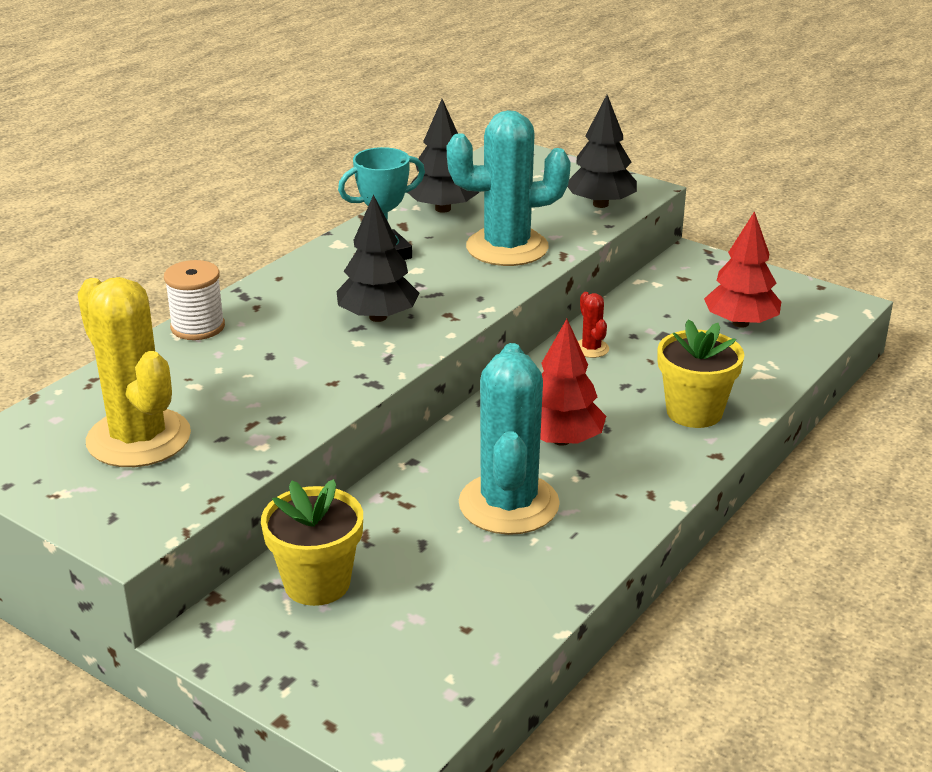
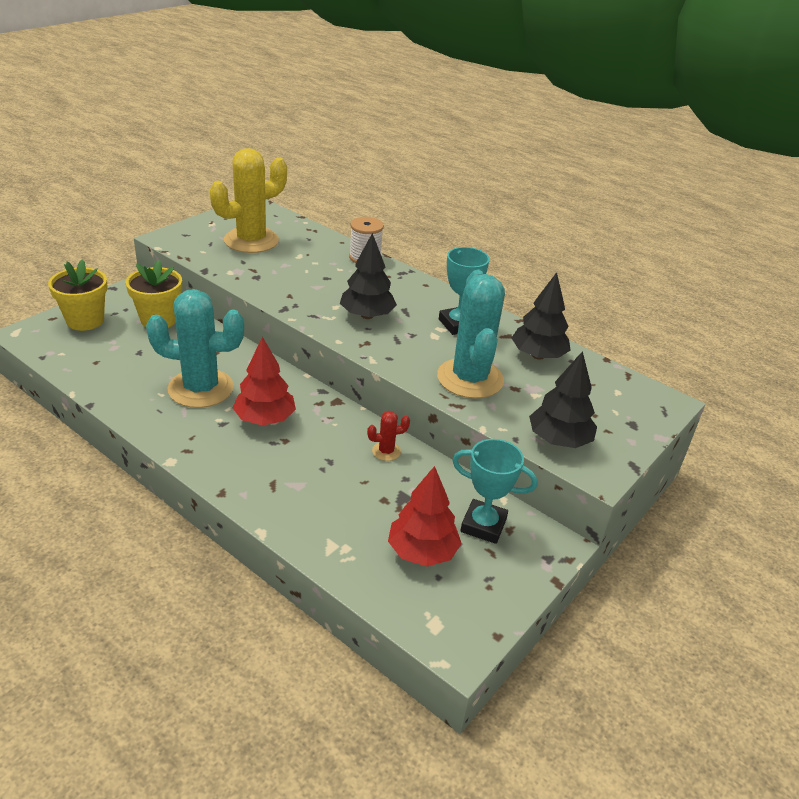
camera: 90 degrees right, 5 degrees up
(685, 291) = (483, 525): none -> turquoise trophy
(694, 412) = (283, 492): yellow flower pot -> yellow flower pot (85, 320)

